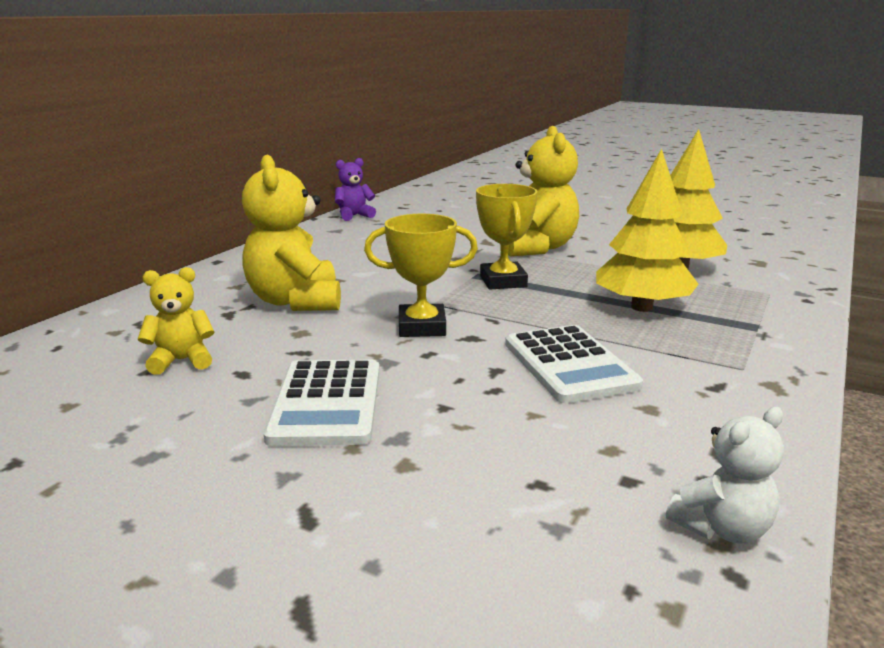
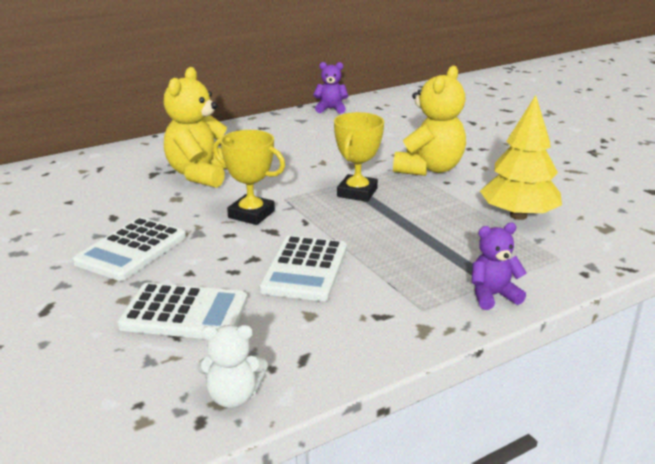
camera: 30 degrees right, 5 degrees up
(182, 361) = (93, 200): yellow teddy bear -> none
(511, 454) = (184, 313): none -> white calculator
(641, 307) = (428, 241): yellow tree -> none
(775, 338) = (492, 296): none -> purple teddy bear

